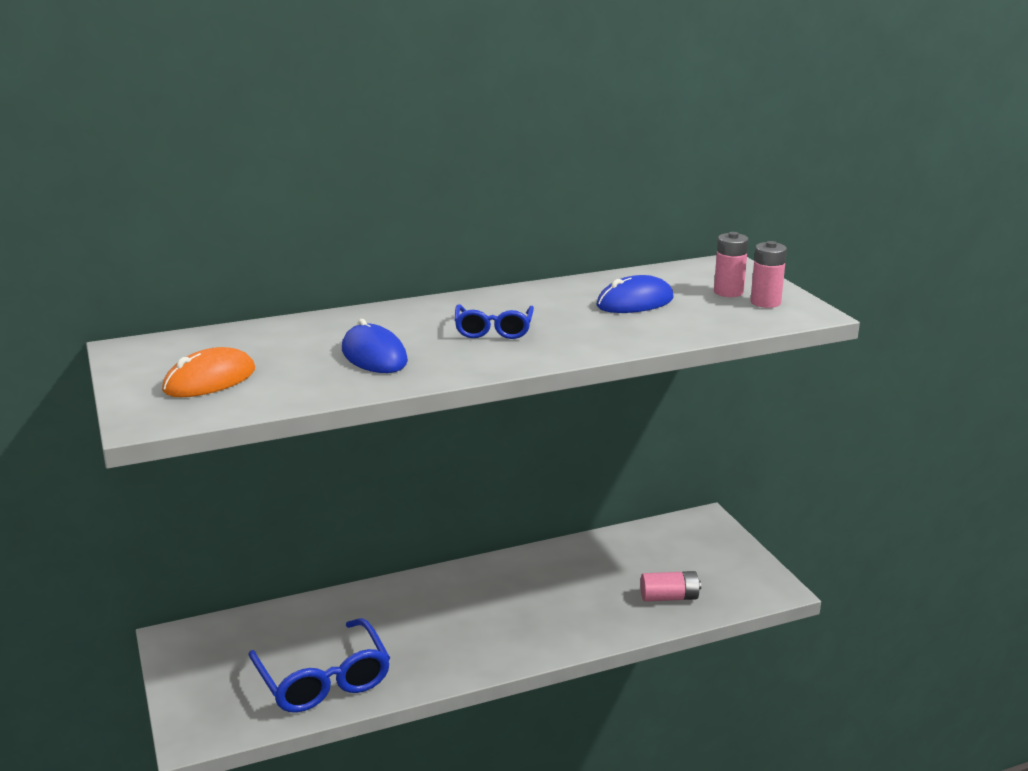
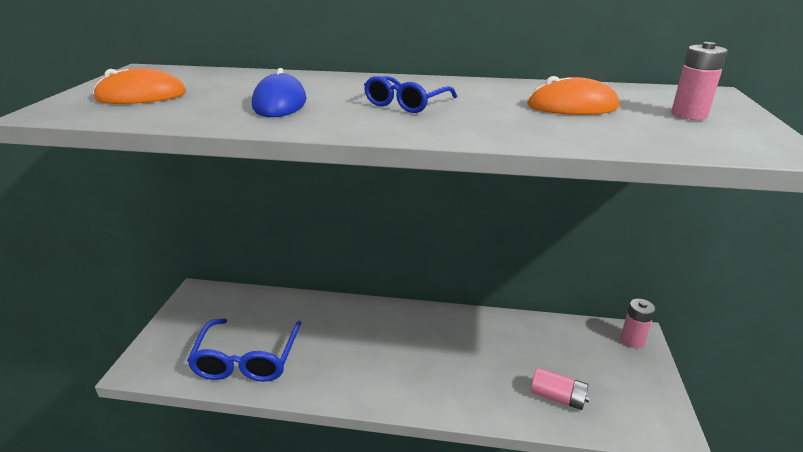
camera: 30 degrees right, 5 degrees up
(635, 302) = (572, 106): blue mouse -> orange mouse
(765, 302) = (728, 131): pink battery -> pink battery (632, 340)

